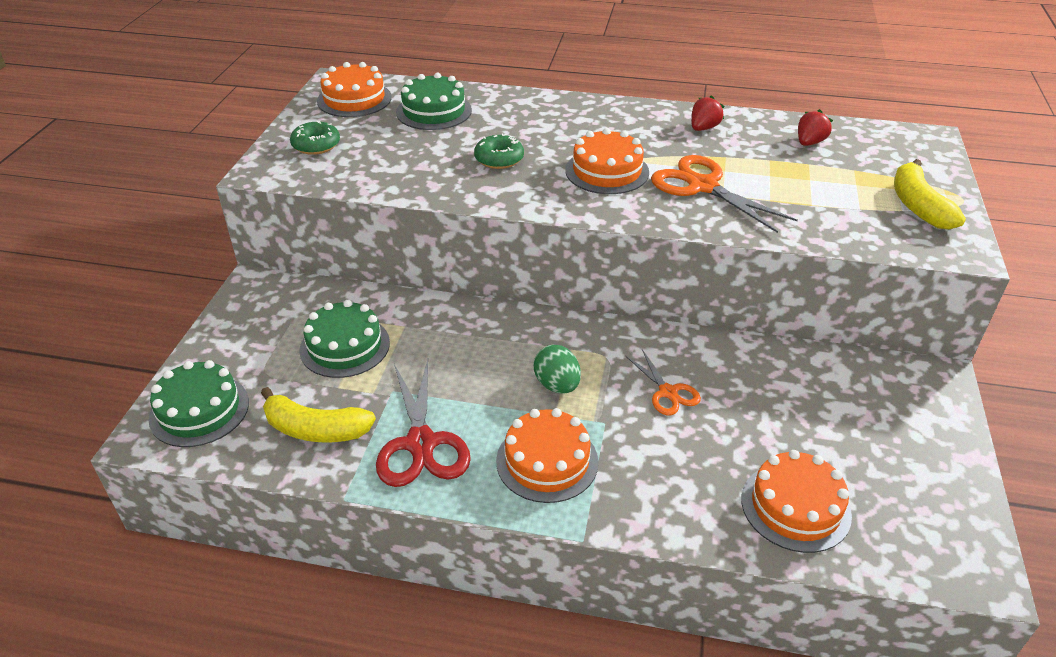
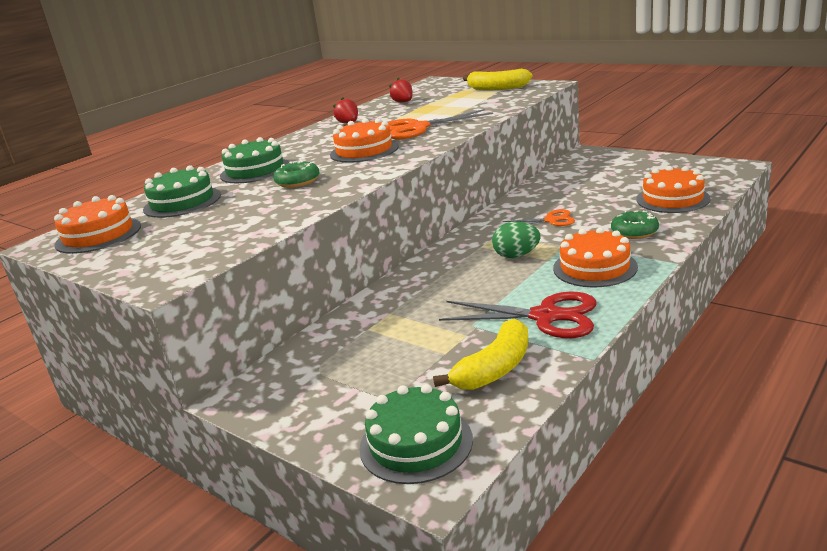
camera: 60 degrees left, 15 degrees down
(316, 145) = (155, 254): green donut -> green donut (634, 232)
(345, 346) = (390, 346): green cake -> green cake (255, 170)

